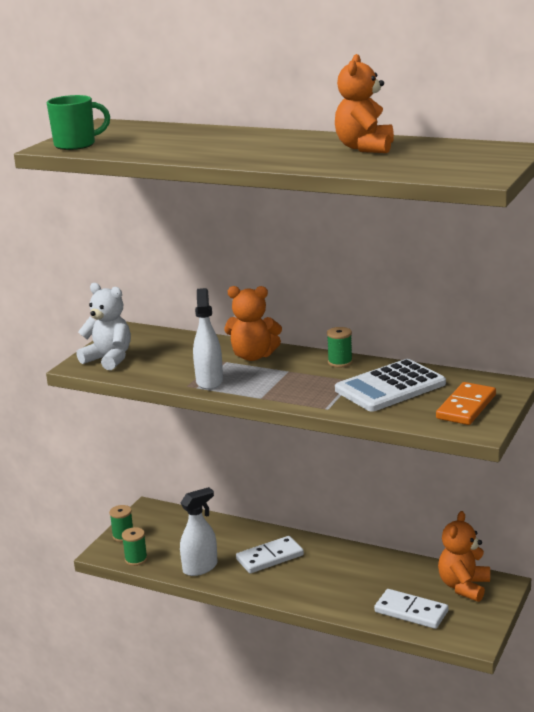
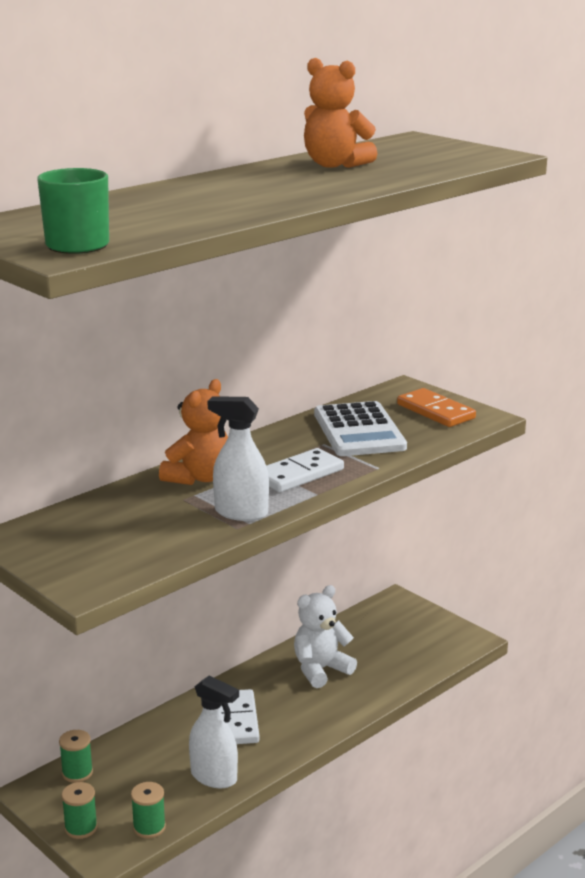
camera: 70 degrees left, 0 degrees up
(109, 359) = (92, 564): white teddy bear -> white teddy bear (320, 670)
(200, 567) = (214, 777): white spray bottle -> white spray bottle turned 135 degrees clockwise
(340, 362) = (271, 440): green spool -> green spool (77, 773)
(411, 612) = (405, 659): white domino -> white domino (299, 474)
(463, 586) = (385, 619): orange teddy bear -> none

